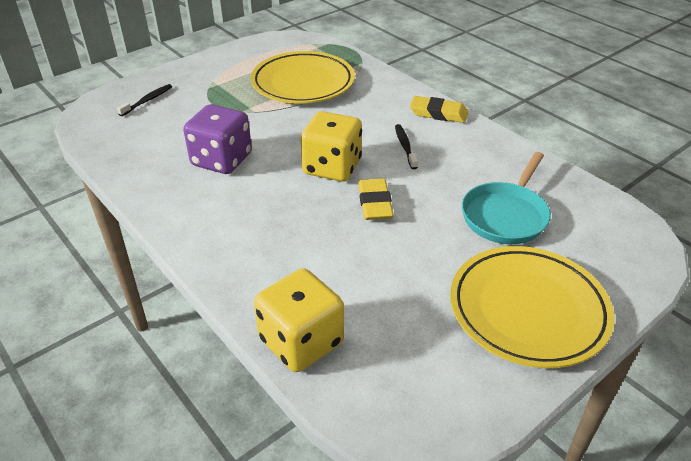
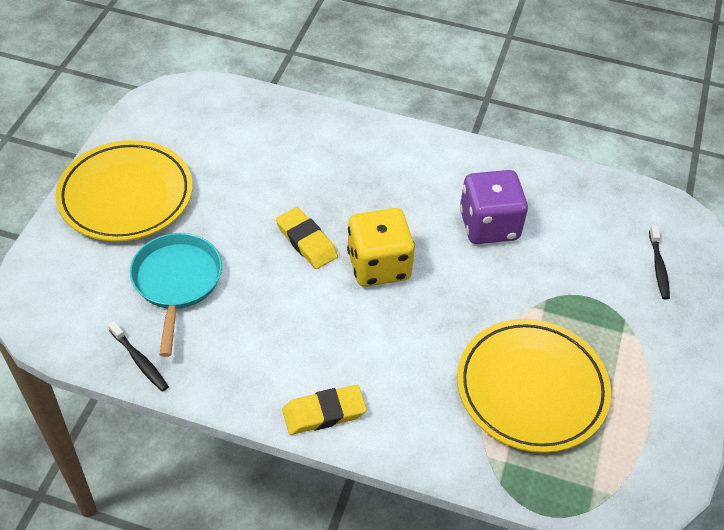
camera: 145 degrees right, 10 degrees up
(301, 341) = (276, 110): yellow dice -> none
(405, 147) = (326, 331): black toothbrush -> black toothbrush (139, 360)

